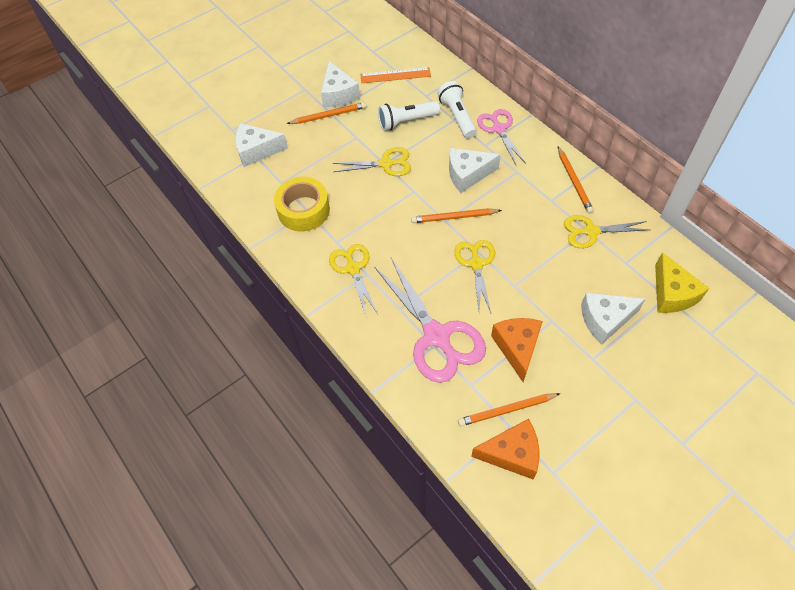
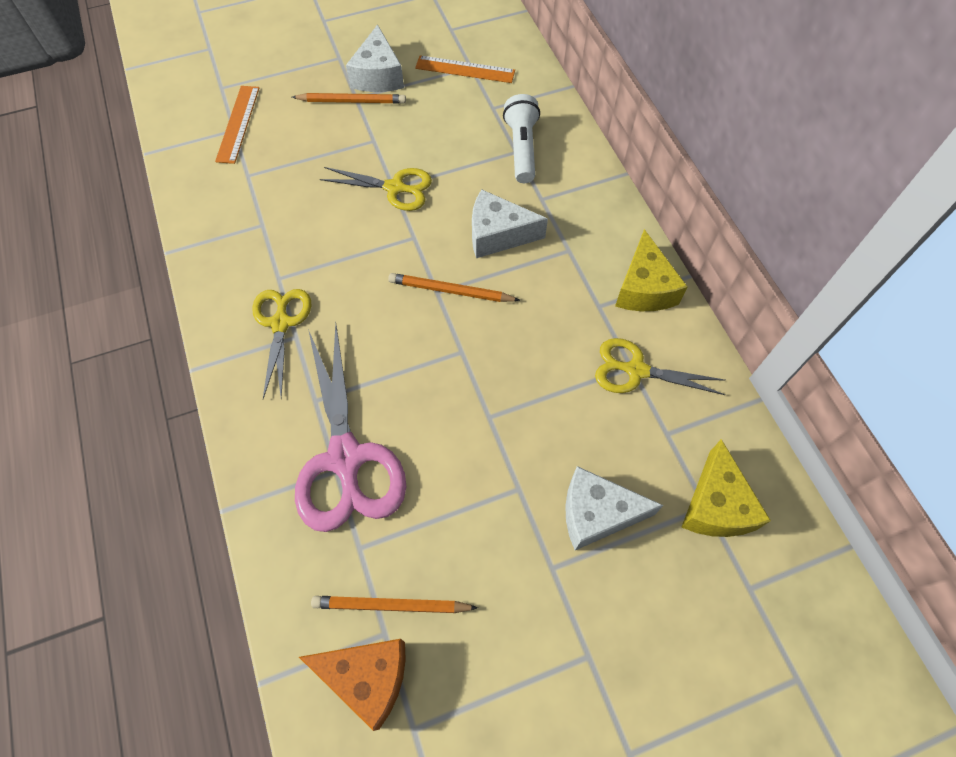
camera: 15 degrees right, 5 degrees up
(257, 151) = (238, 124): white cheese -> orange ruler
(303, 210) = (257, 221): yellow tape -> none
(406, 121) = (450, 136): white flashlight -> none
(476, 264) = (450, 368): yellow scissors -> none
(499, 129) = (571, 181): pink scissors -> none
(517, 348) = (450, 514): orange cheese -> none
(574, 181) = (644, 288): orange pencil -> yellow cheese

